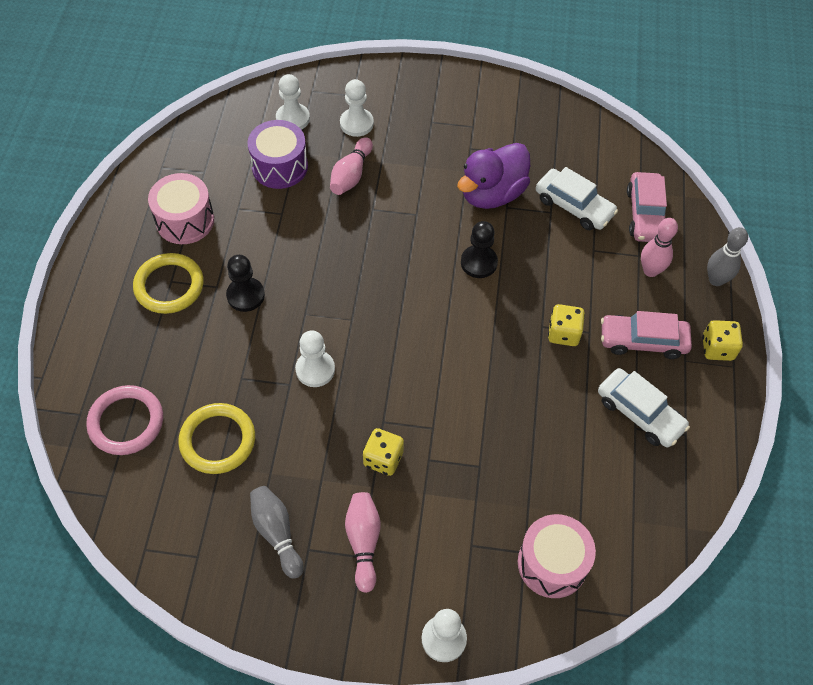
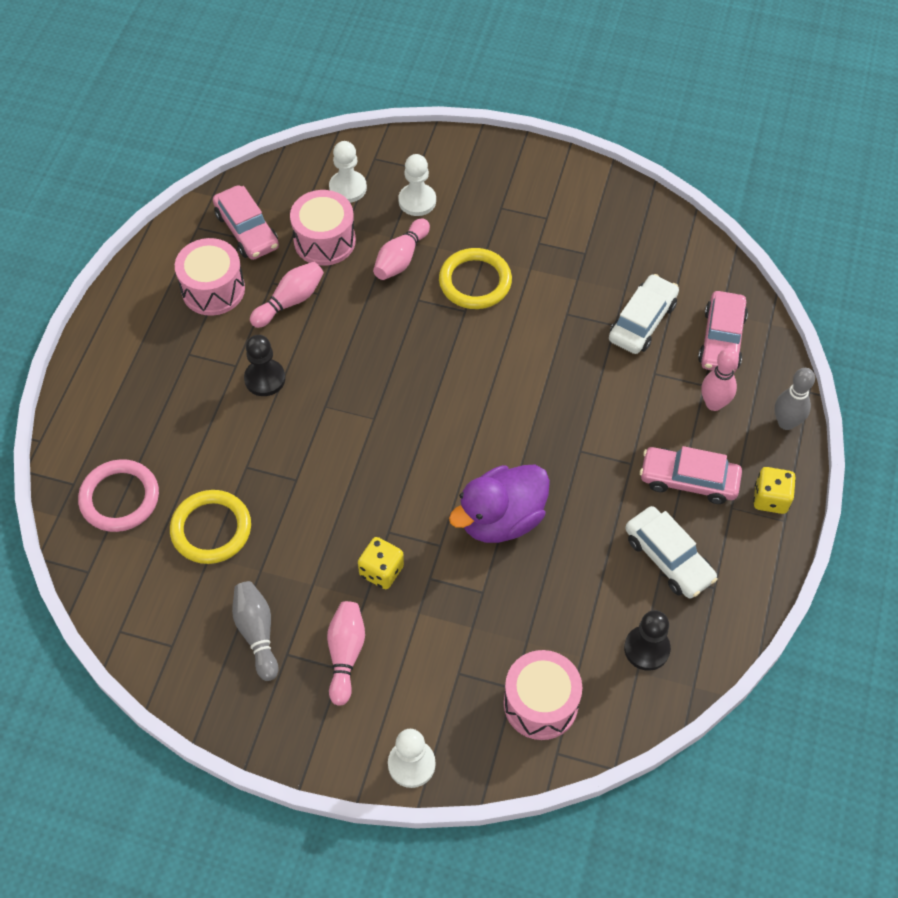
camera: 10 degrees right, 0 degrees up
(169, 286) = (185, 359): yellow ring -> yellow ring (475, 282)
(207, 165) = (247, 230): none -> pink car
(257, 223) = (290, 301): none -> pink bowling pin
(280, 166) = (324, 241): purple drum -> pink drum
(315, 369) = (325, 467): white pawn -> none
(479, 263) = (523, 372): black pawn -> black pawn (646, 649)
(492, 194) = (553, 297): purple duck -> purple duck (501, 519)
(563, 333) = (602, 461): yellow dice -> none
(574, 206) = (642, 321): white car -> white car turned 105 degrees counterclockwise

